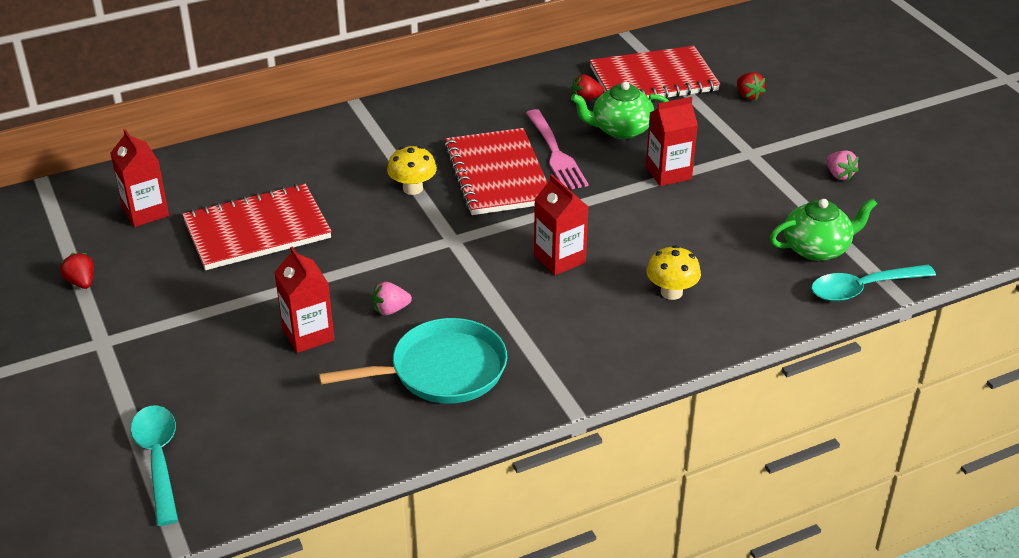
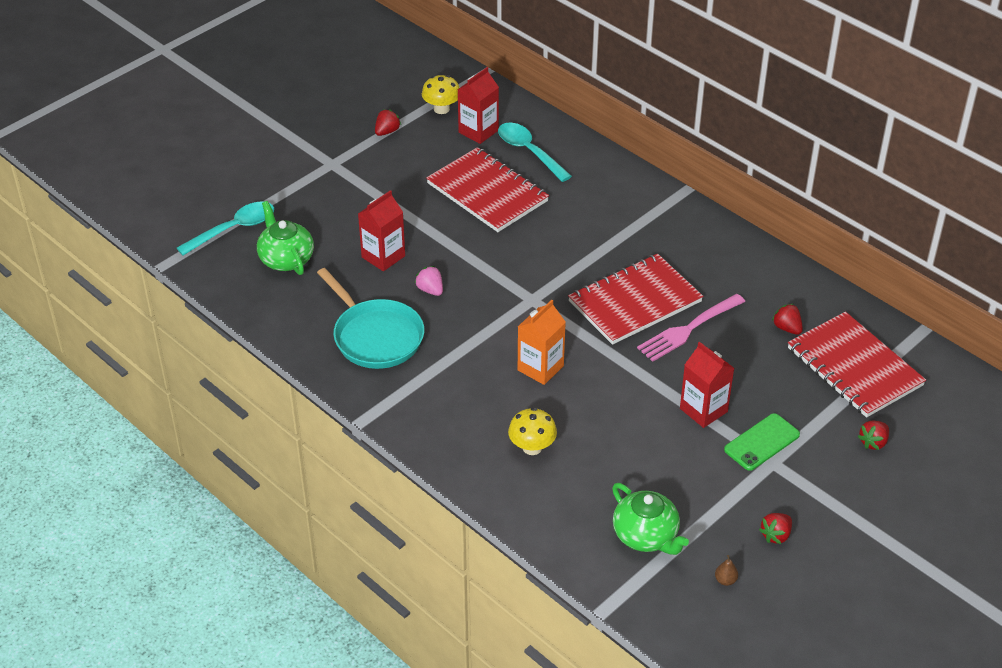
camera: 70 degrees right, 5 degrees up
(412, 188) = (586, 258): yellow mushroom -> yellow mushroom (441, 109)
(559, 259) = (540, 368): red carton -> orange carton
(620, 129) = (753, 362): green teapot -> green teapot (286, 259)
(724, 152) = (762, 442): none -> green phone
(839, 175) = (776, 535): pink strawberry -> red strawberry
(863, 288) = (603, 578): turquoise spoon -> turquoise spoon (529, 152)
(884, 216) = (725, 580): none -> brown pear

